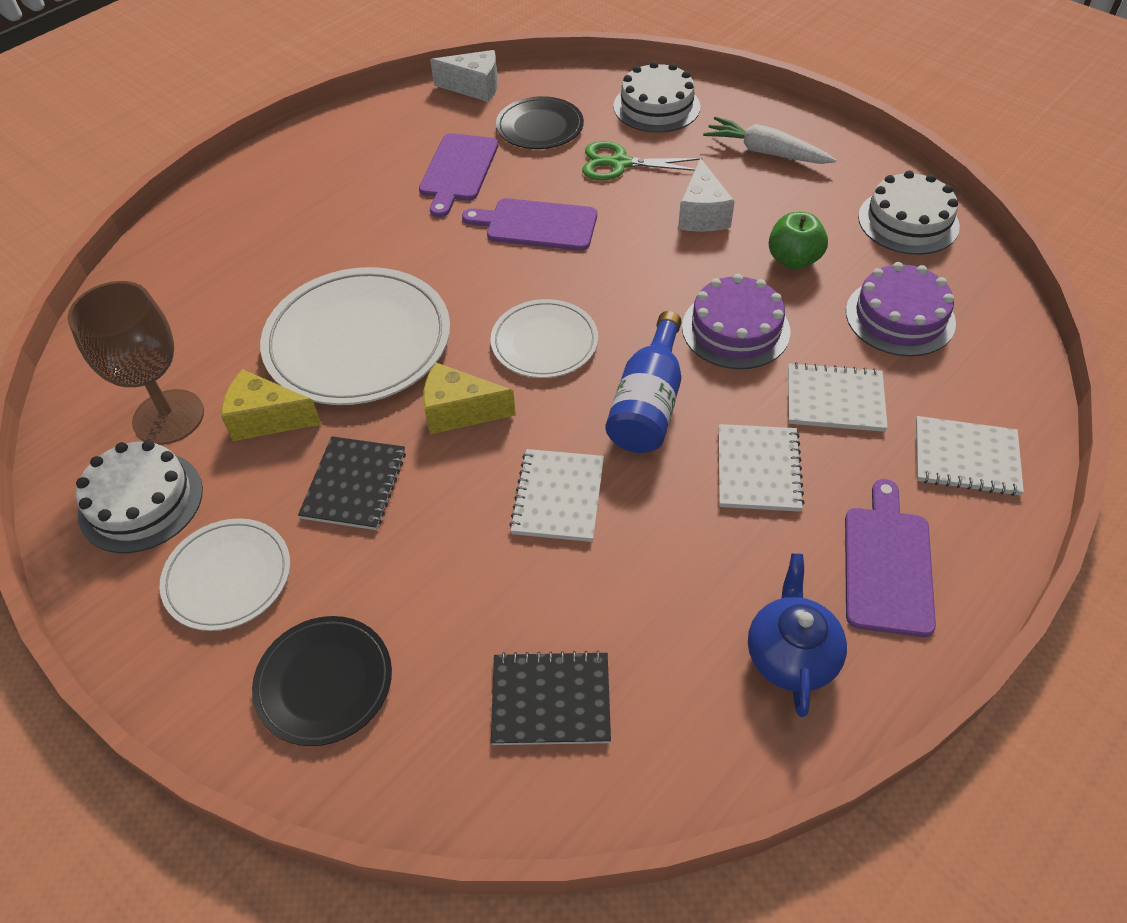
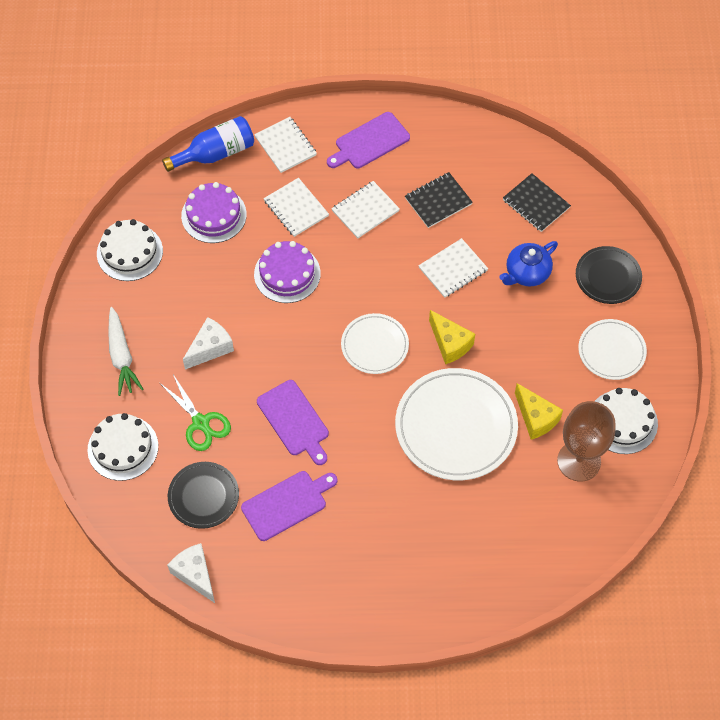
camera: 135 degrees left, 10 degrees up
(354, 484) = (527, 348): black notebook -> black notebook (438, 201)
(648, 404) = (370, 275): blue bottle -> blue bottle (215, 153)
(791, 654) = (441, 147): blue teapot -> blue teapot (526, 273)
(793, 260) = (210, 283): green apple -> none

